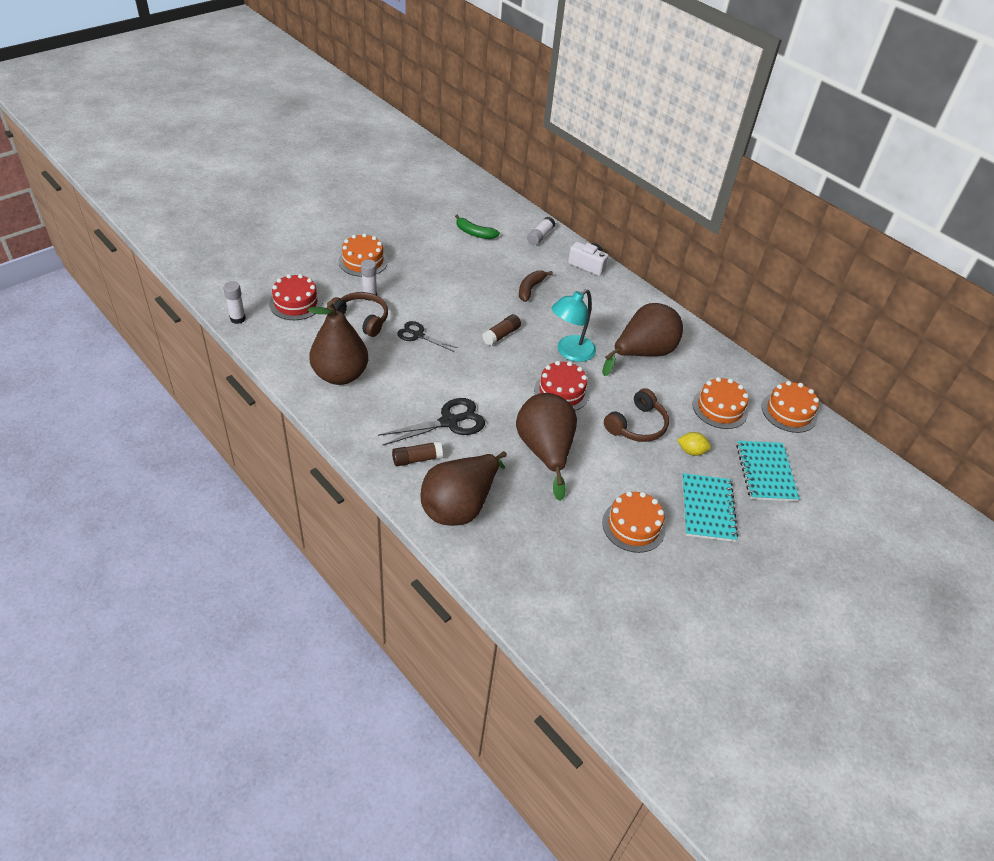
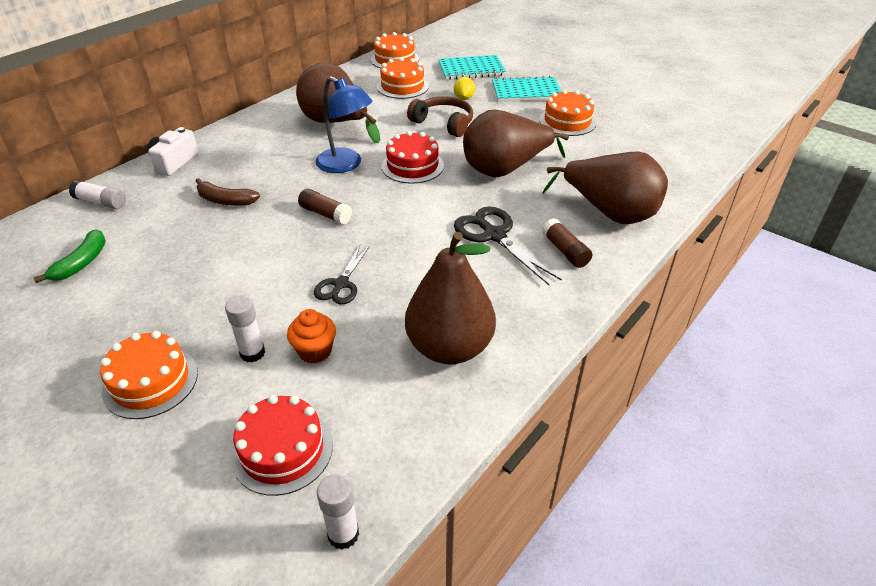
camera: 95 degrees left, 5 degrees down
(361, 319) = (315, 351): brown headphones -> orange cupcake
(570, 352) = (346, 165): turquoise lamp -> blue lamp

